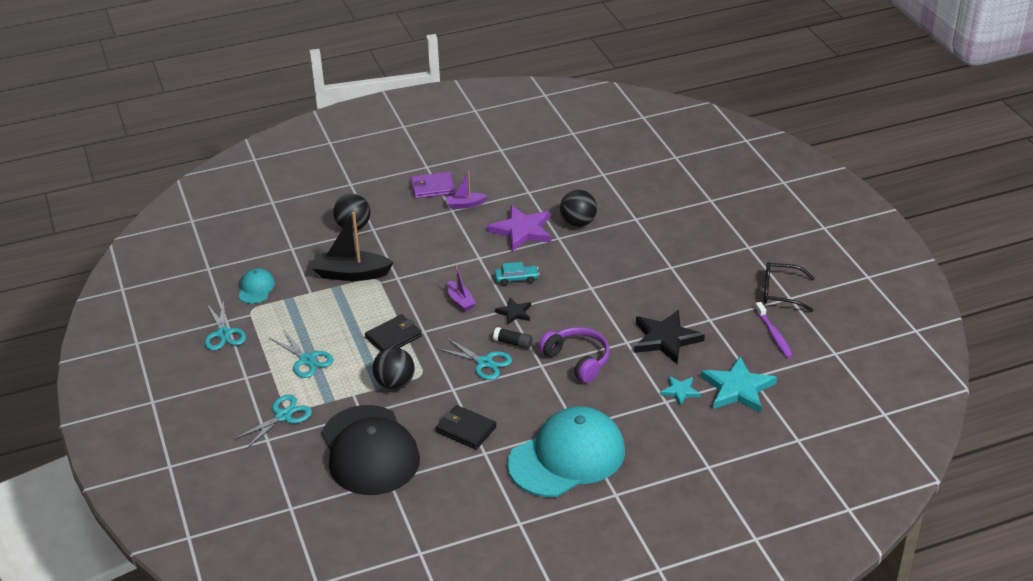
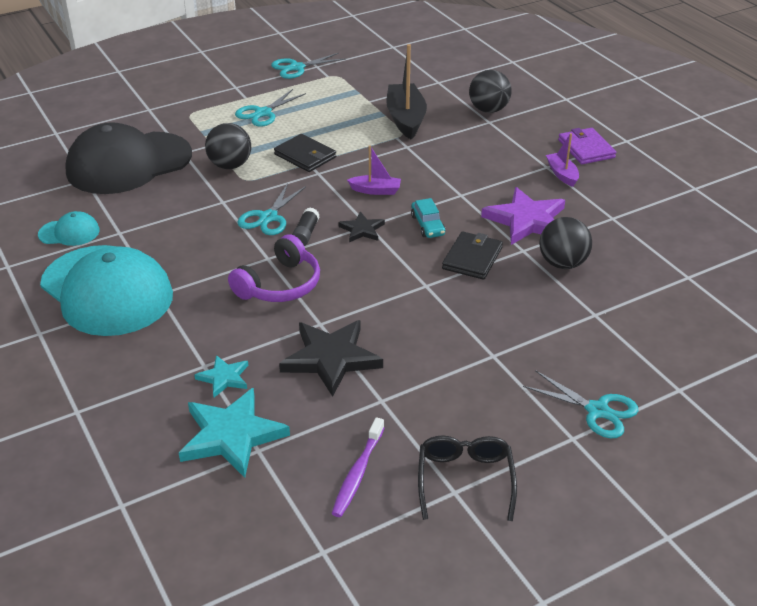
camera: 80 degrees right, 0 degrees up
(256, 288) = (368, 73): turquoise cap -> turquoise cap (69, 232)
(283, 416) = (180, 112): turquoise scissors -> turquoise scissors (597, 410)
(460, 301) = (376, 190): purple boat -> purple boat turned 135 degrees counterclockwise
(466, 429) = (157, 216): black wallet -> black wallet (472, 258)
(774, 335) = (357, 473): purple toothbrush -> purple toothbrush turned 45 degrees counterclockwise

